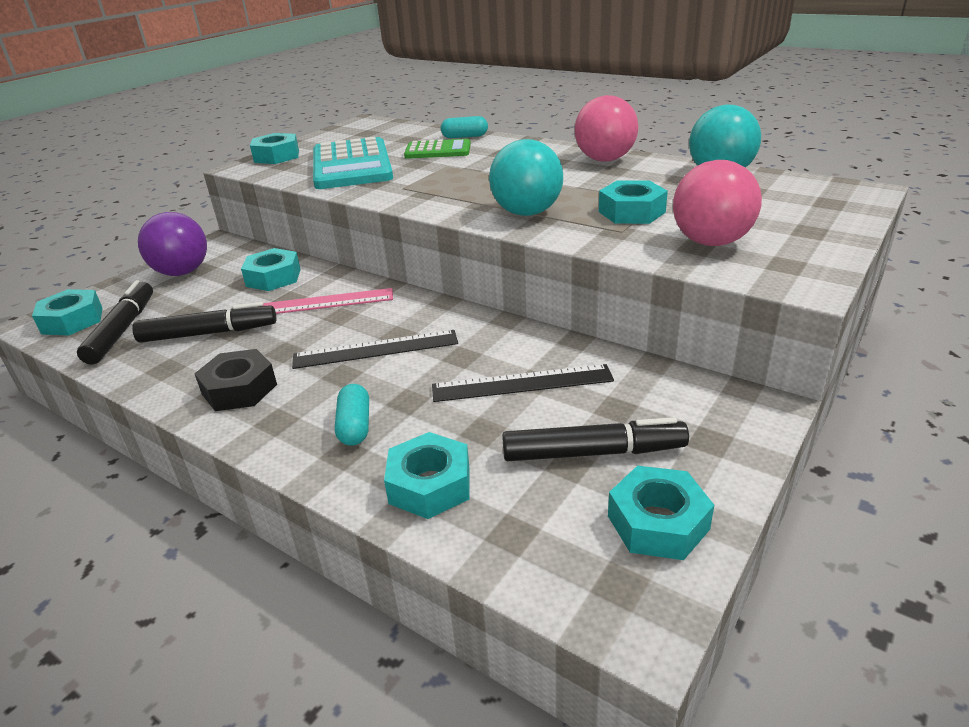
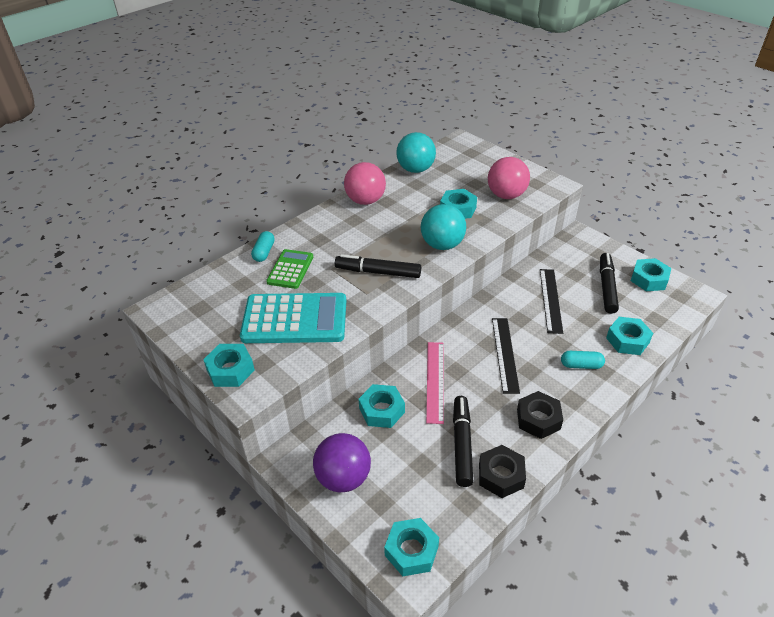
camera: 80 degrees left, 10 degrees up
(123, 330) = (440, 505): black marker -> black marker (378, 272)
(149, 366) = (501, 475): none -> black nut

